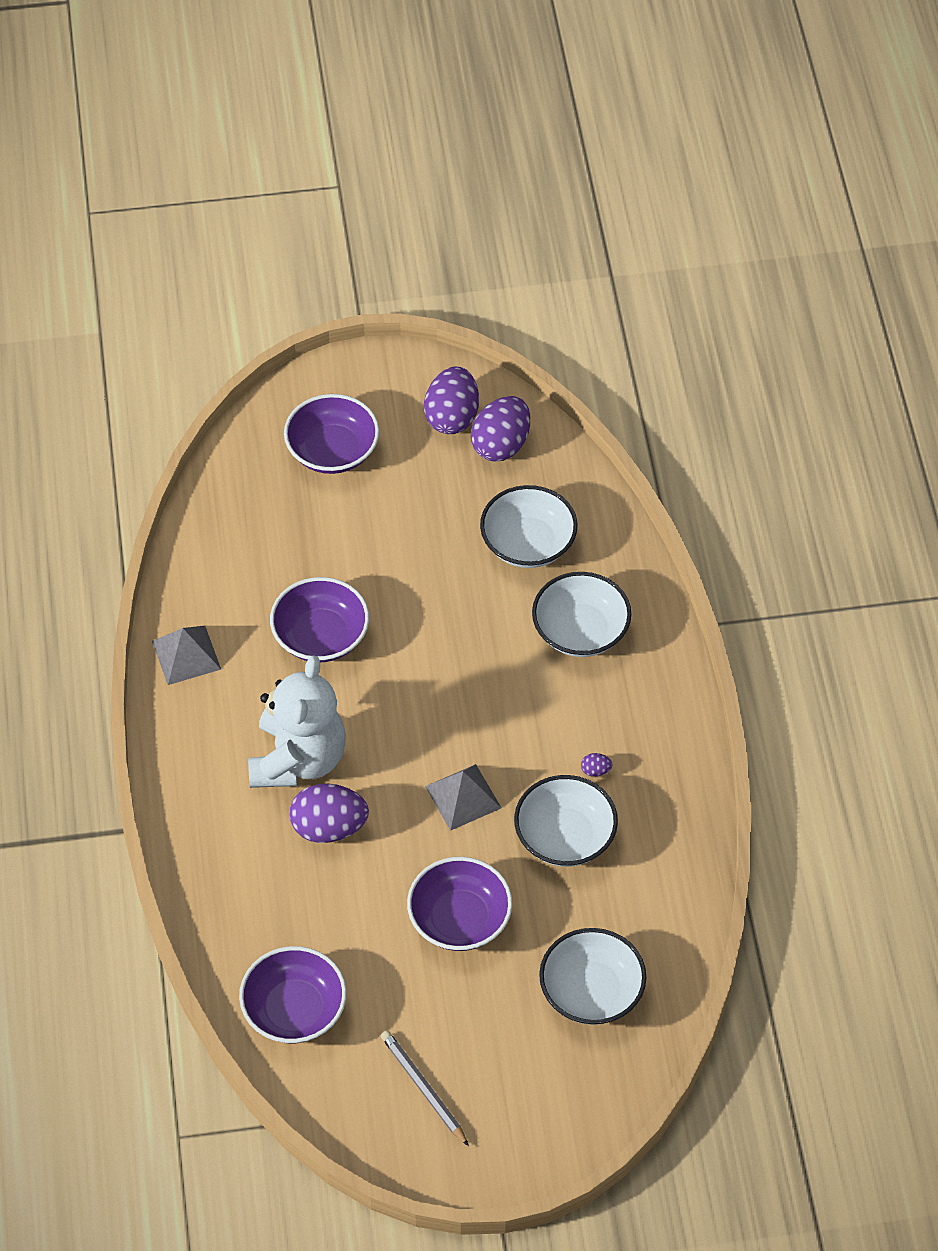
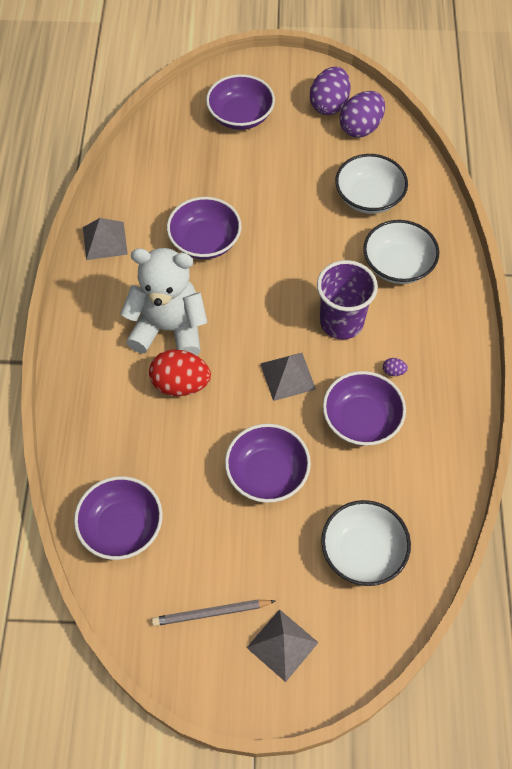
camera: 10 degrees right, 5 degrees up
(298, 759) = (169, 328): white teddy bear -> white teddy bear turned 105 degrees counterclockwise
(329, 828) = (180, 384): purple egg -> red egg
(424, 1088) = (211, 613): grey pencil -> grey pencil turned 75 degrees counterclockwise
(514, 1109) = (282, 645): none -> grey pyramid
(519, 717) = (341, 322): none -> purple cup
(565, 836) = (361, 419): white bowl -> purple bowl

